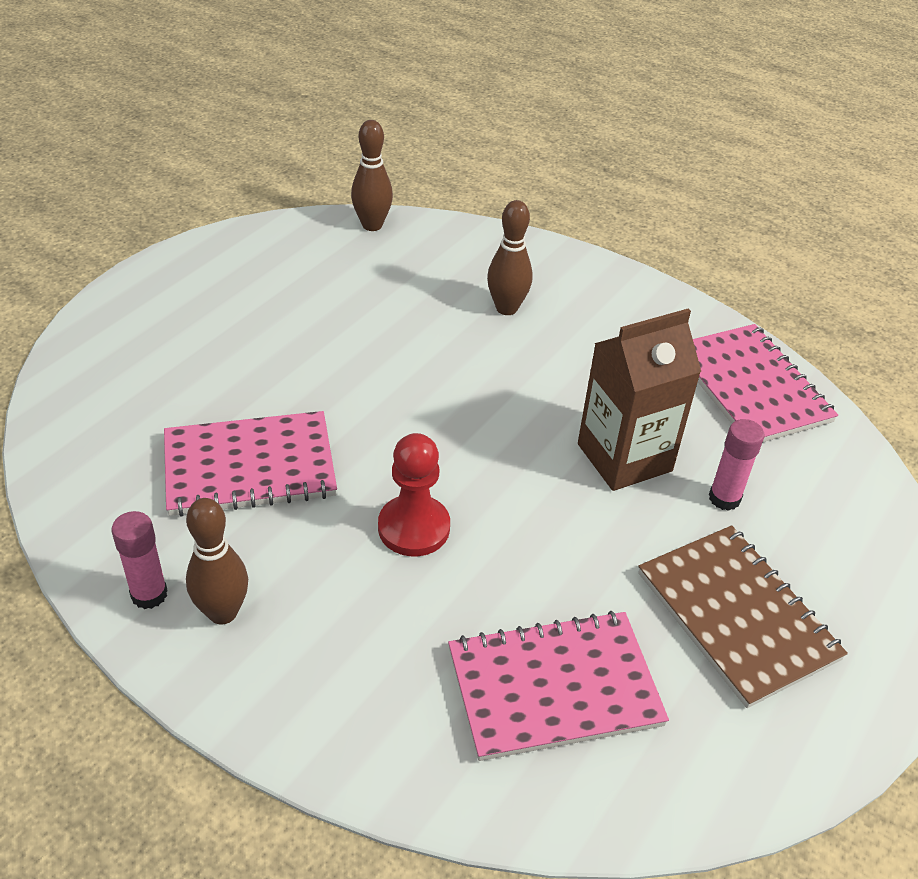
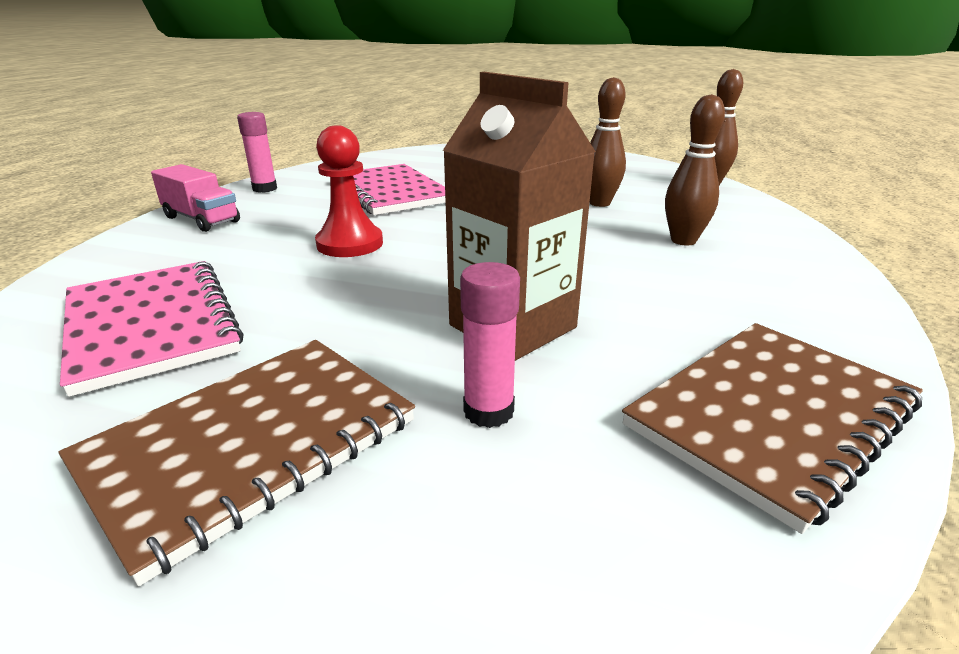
camera: 75 degrees right, 15 degrees down
(223, 612) = (250, 205): brown bowling pin -> brown bowling pin (599, 203)
(257, 664) = (201, 219): none -> pink truck
(751, 387) = (771, 416): pink notebook -> brown notebook

